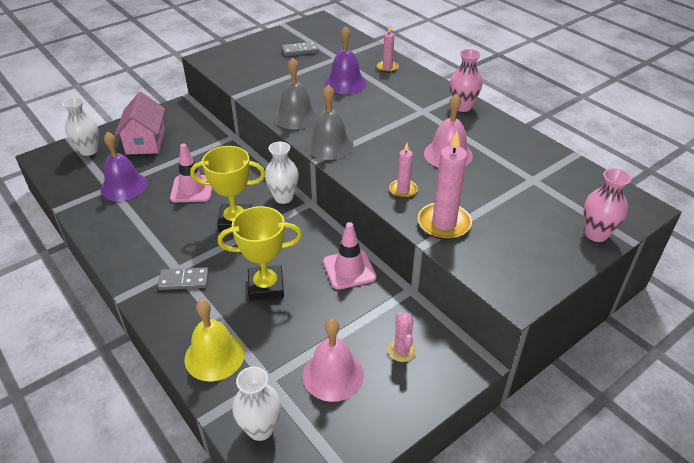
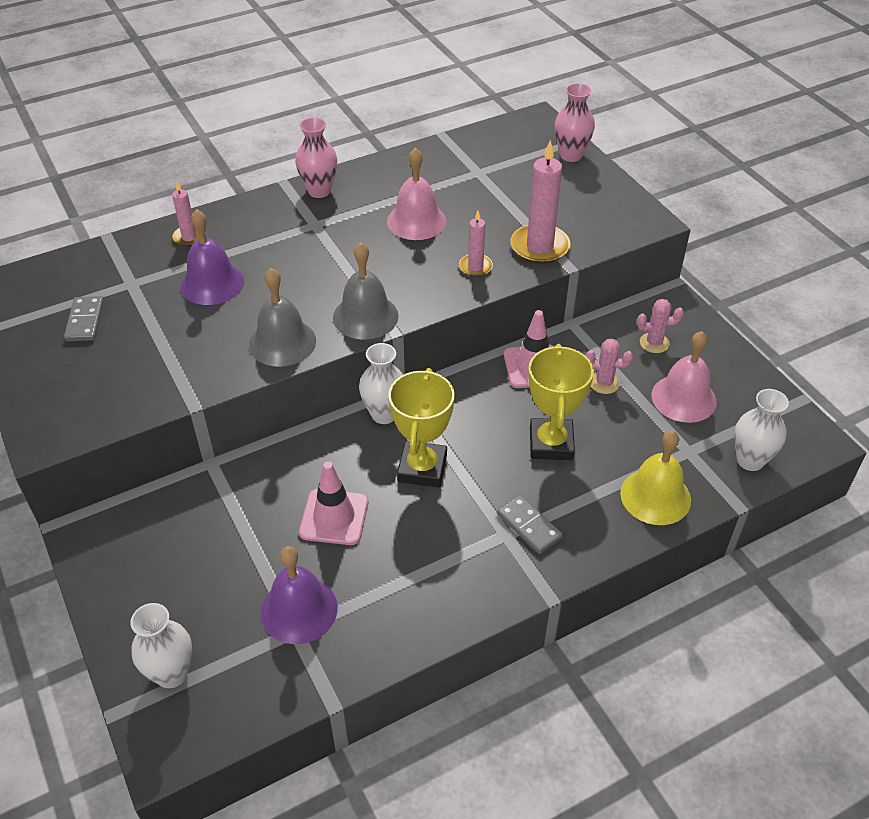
camera: 80 degrees left, 5 degrees up
(145, 142) = (178, 584): pink house -> none
(184, 280) = (529, 526): grey domino -> grey domino turned 45 degrees counterclockwise
(340, 316) = (604, 383): none -> pink cactus

